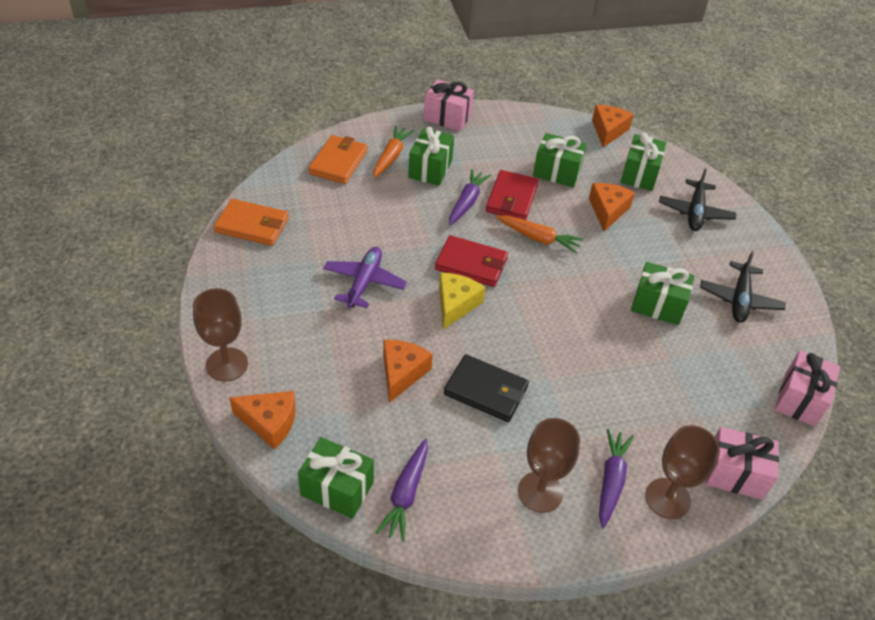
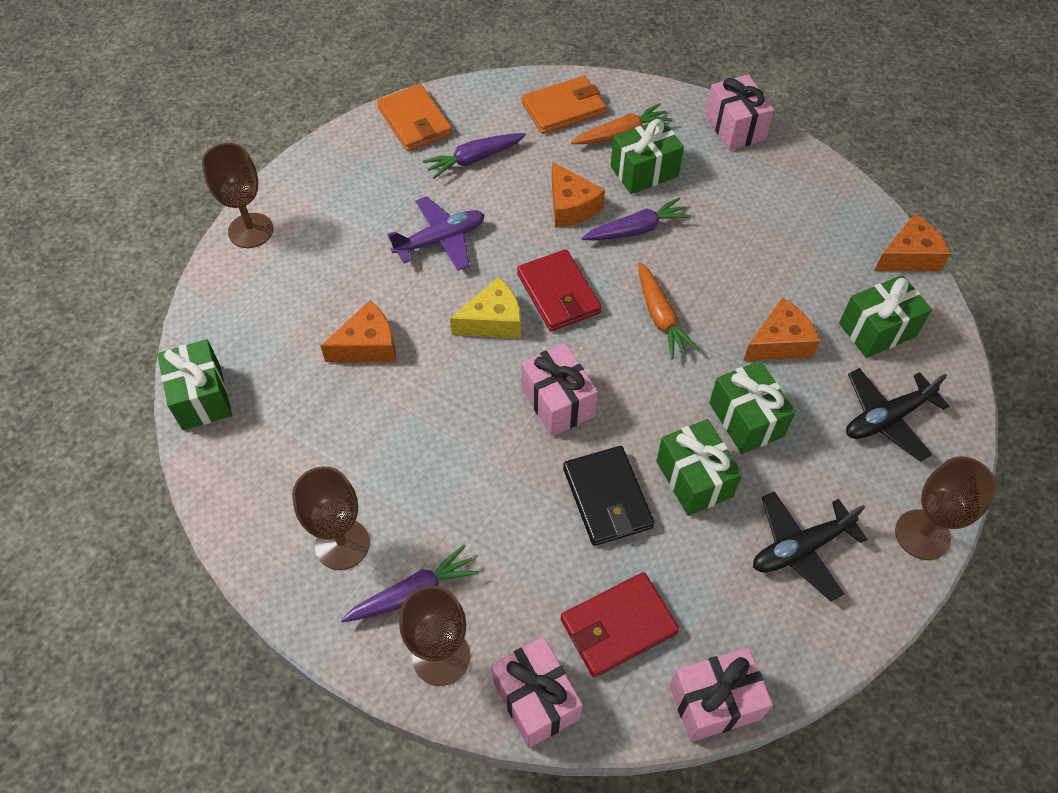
camera: 50 degrees right, 10 degrees up
(269, 422) = (222, 303): orange cheese -> orange cheese (571, 206)
(406, 494) = (242, 447): purple carrot -> purple carrot (474, 159)
(486, 391) = (415, 419): black wallet -> black wallet (607, 498)
(511, 198) = (688, 257): red wallet -> red wallet (618, 626)
(547, 320) = (557, 402): none -> pink gift
(556, 172) = (778, 262): green gift -> green gift (746, 419)
(772, 253) = (922, 534): none -> brown goblet

